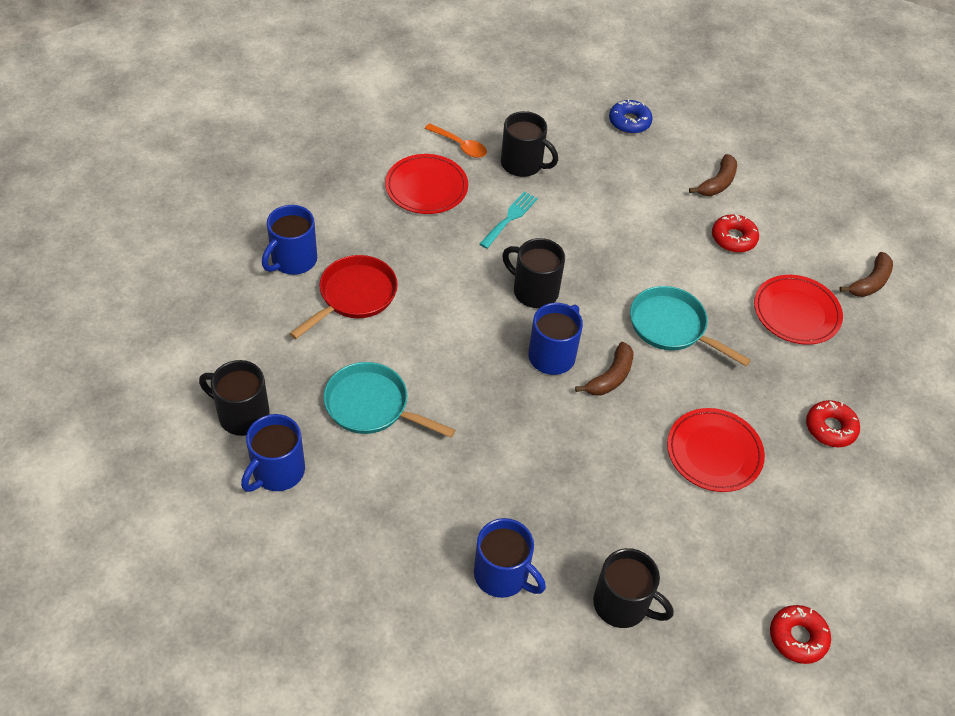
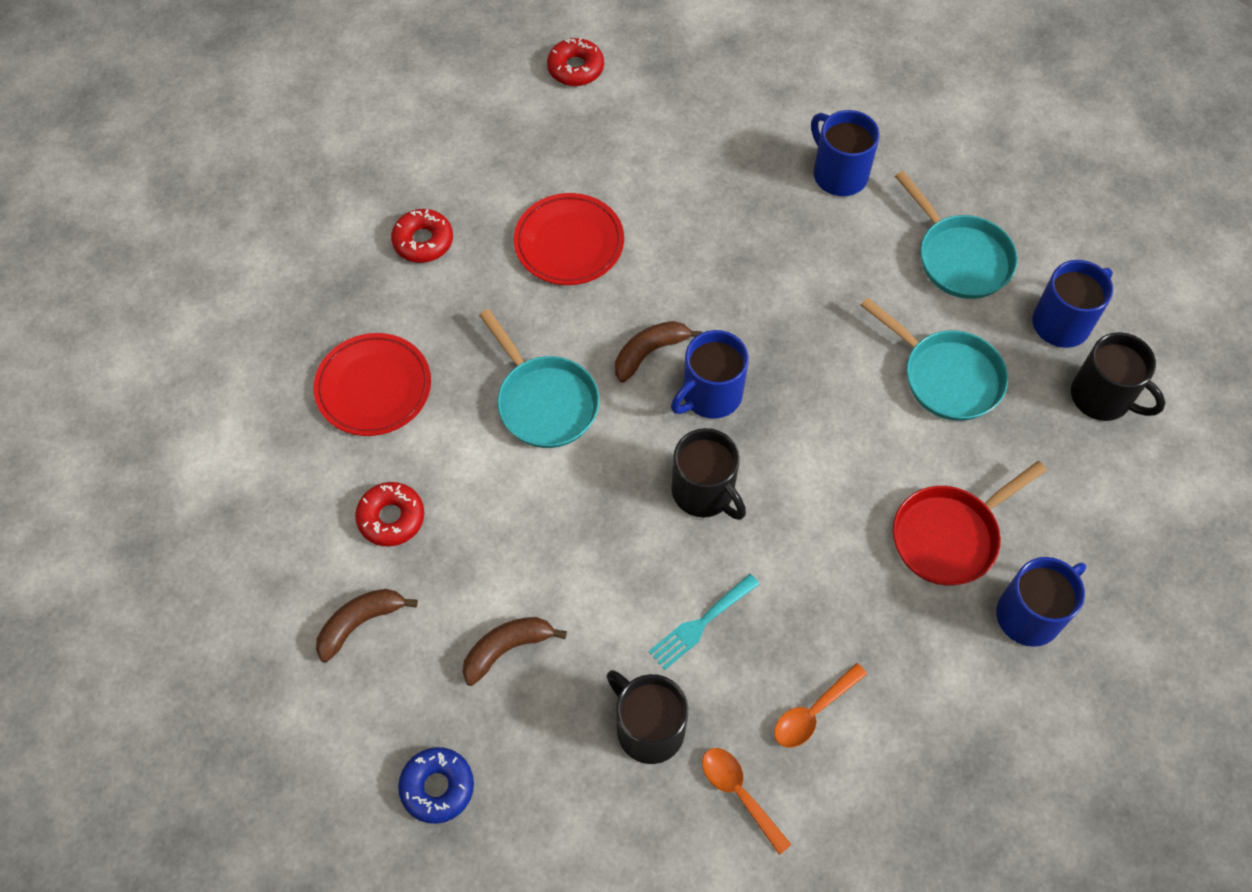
camera: 160 degrees left, 10 degrees up
(374, 513) = (960, 257): none -> turquoise pan
(426, 187) = (813, 712): red plate -> orange spoon
(622, 604) = (729, 126): black mug -> none
(870, 282) = (248, 409): brown banana -> brown banana (507, 649)

